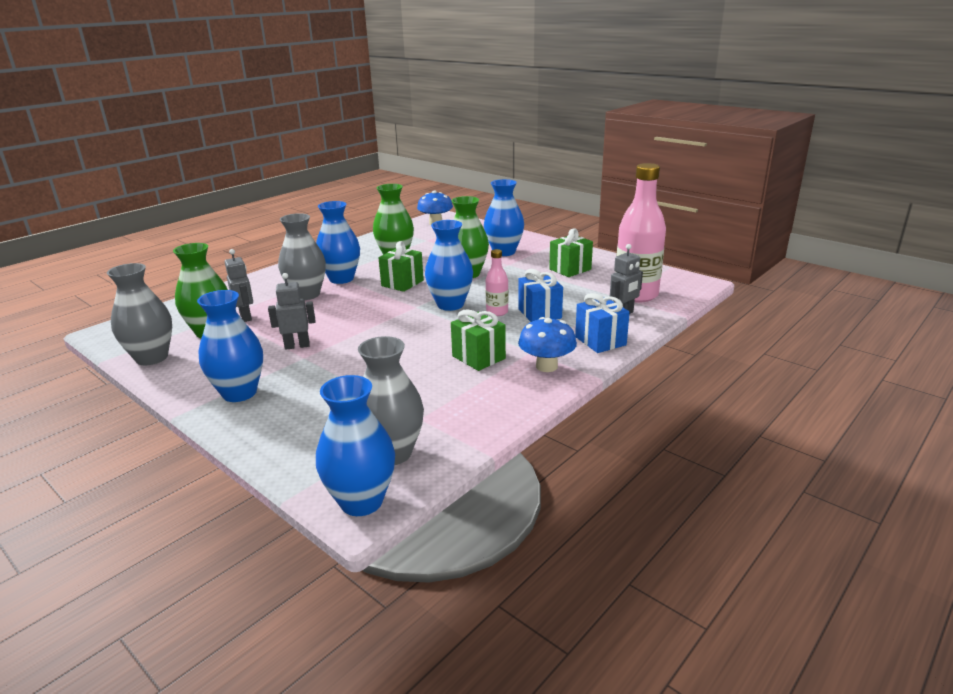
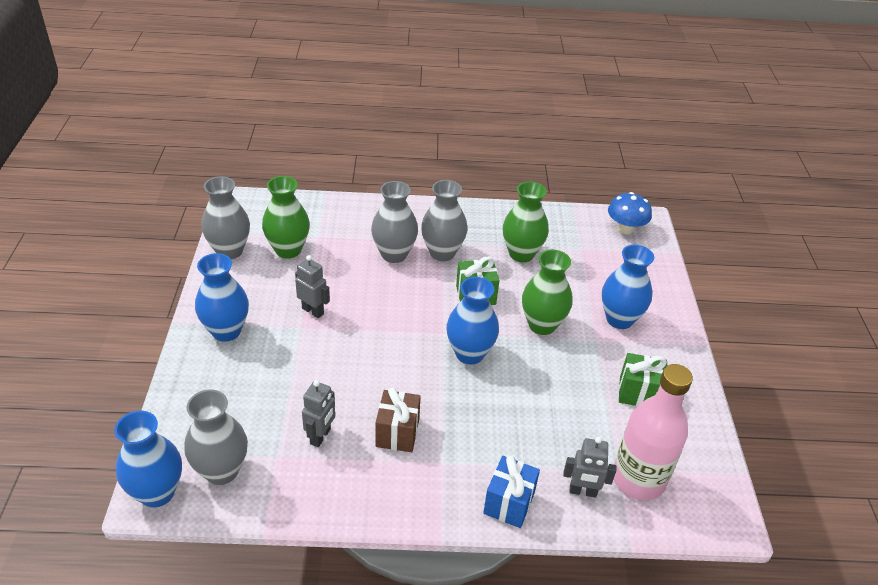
camera: 45 degrees right, 15 degrees up
(246, 317) = (326, 250): grey robot -> grey robot (320, 436)
(341, 279) = (442, 253): blue vase -> grey vase
(478, 357) = (397, 433): green gift -> brown gift
(497, 312) = (488, 394): pink bottle -> none
(540, 313) = (517, 426): blue gift -> none
(546, 366) = (425, 489): blue mushroom -> none

